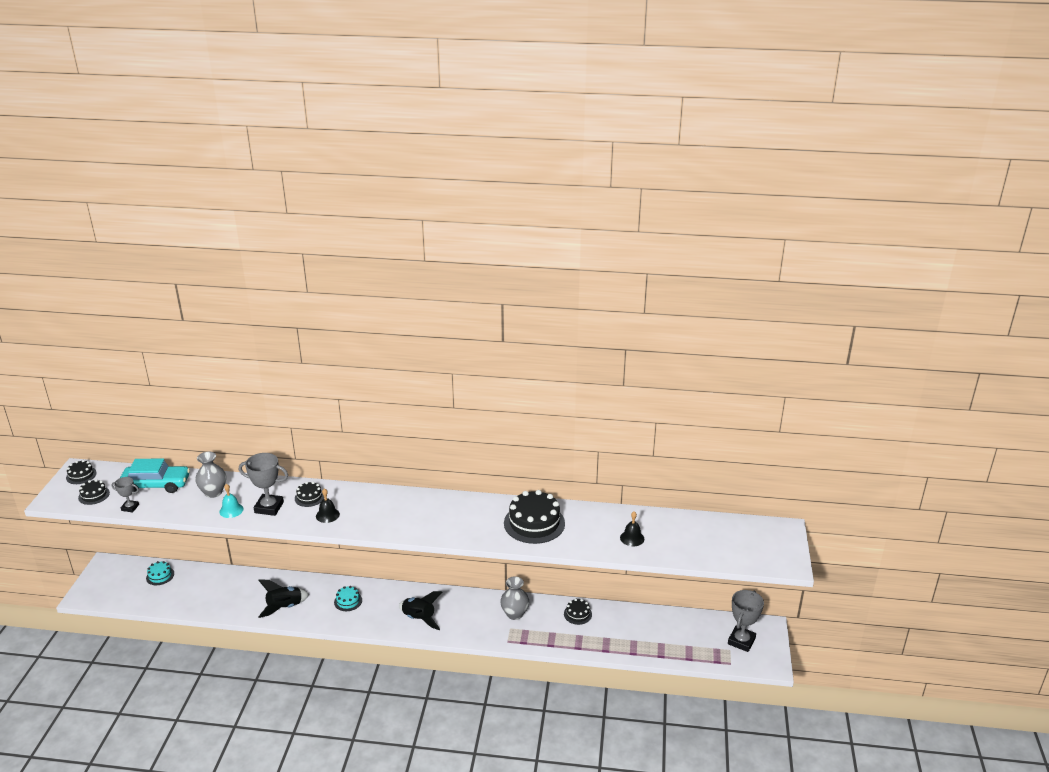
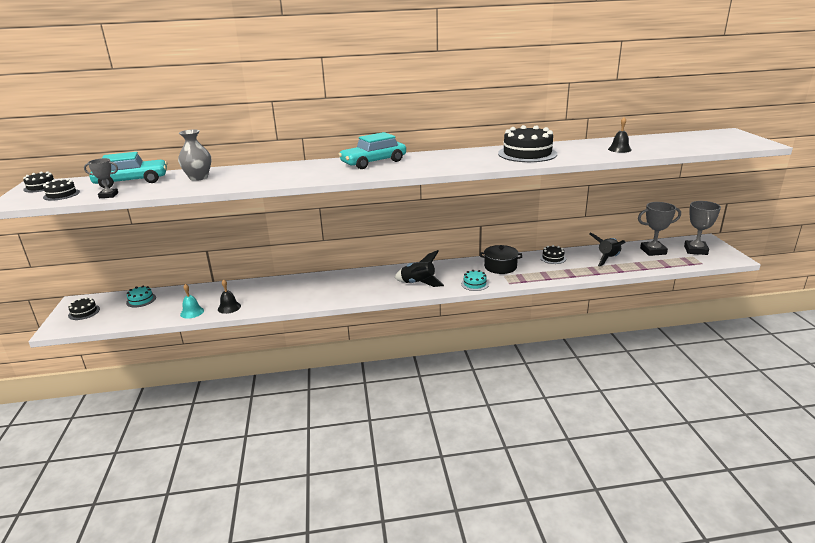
camera: 15 degrees left, 5 degrees down
(231, 510) = (225, 183): turquoise bell -> turquoise bell (192, 312)
(269, 507) = (264, 177): grey trophy -> grey trophy (653, 251)
(284, 607) = (283, 298): black rocket -> black rocket (607, 259)
(309, 497) = (302, 168): black cake -> black cake (84, 312)
(327, 515) = (329, 173): black bell -> black bell (229, 307)
(348, 601) = (343, 284): turquoise cake -> turquoise cake (474, 284)
(379, 502) = (373, 162): none -> turquoise car
(514, 614) = (500, 267): grey vase -> black pot

